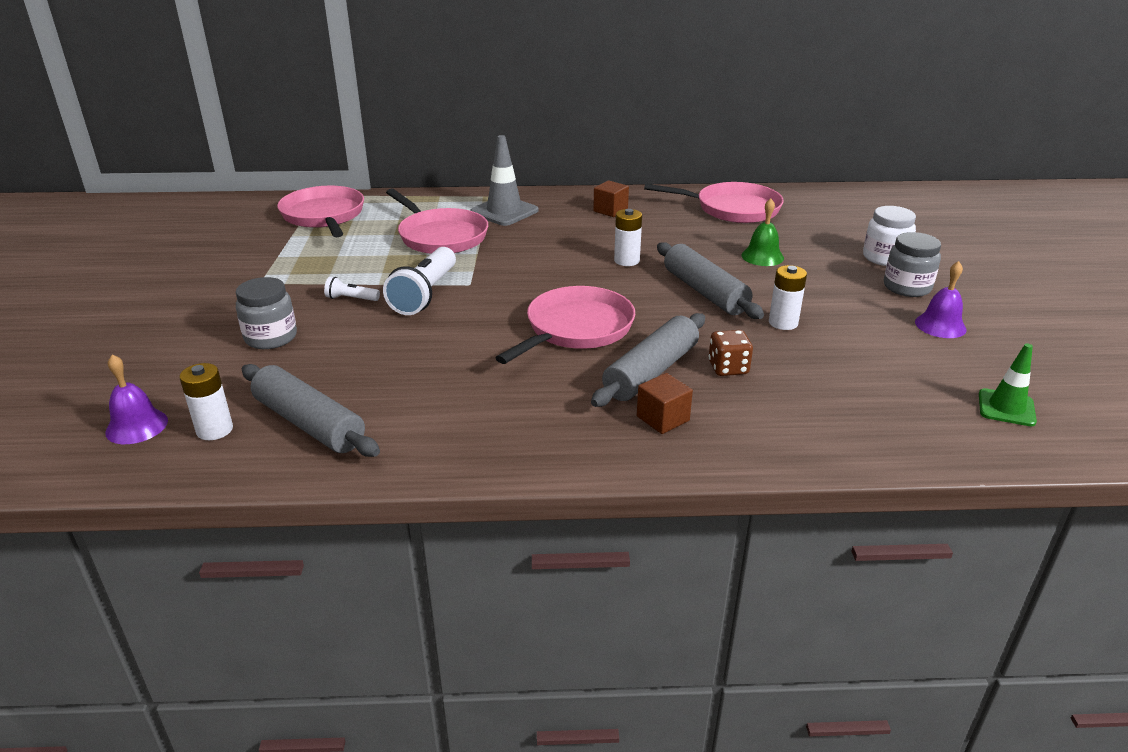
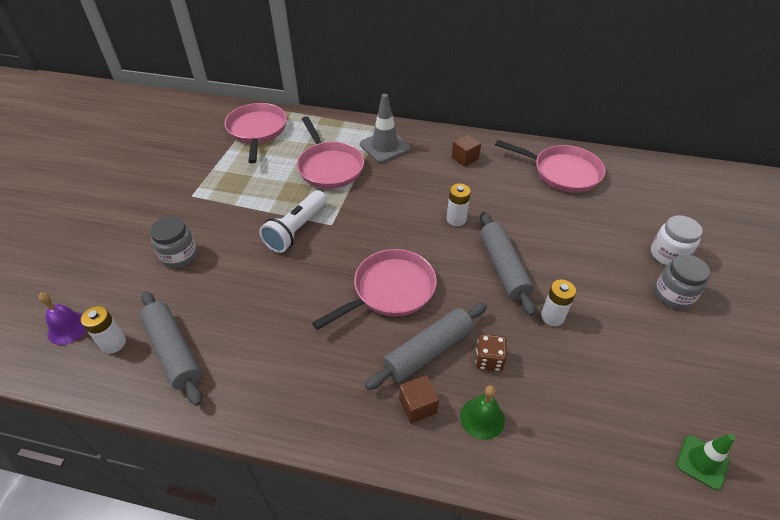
camera: 15 degrees right, 15 degrees up
(351, 299) = (245, 225): white flashlight -> none
(762, 256) = (565, 234): green bell -> green bell (482, 418)
(940, 325) = (684, 348): purple bell -> none

